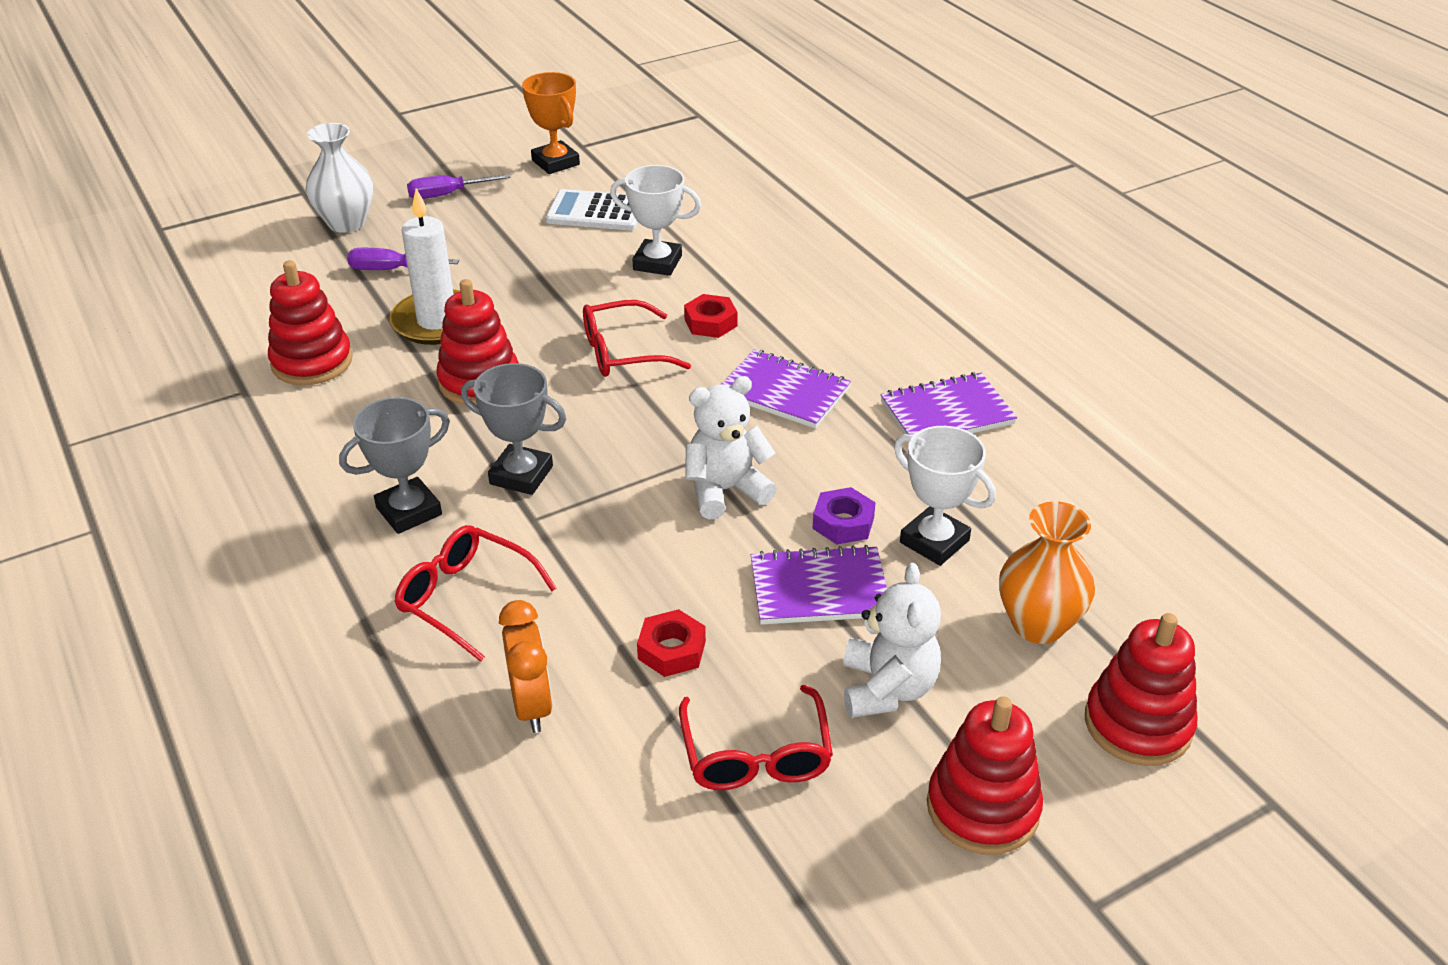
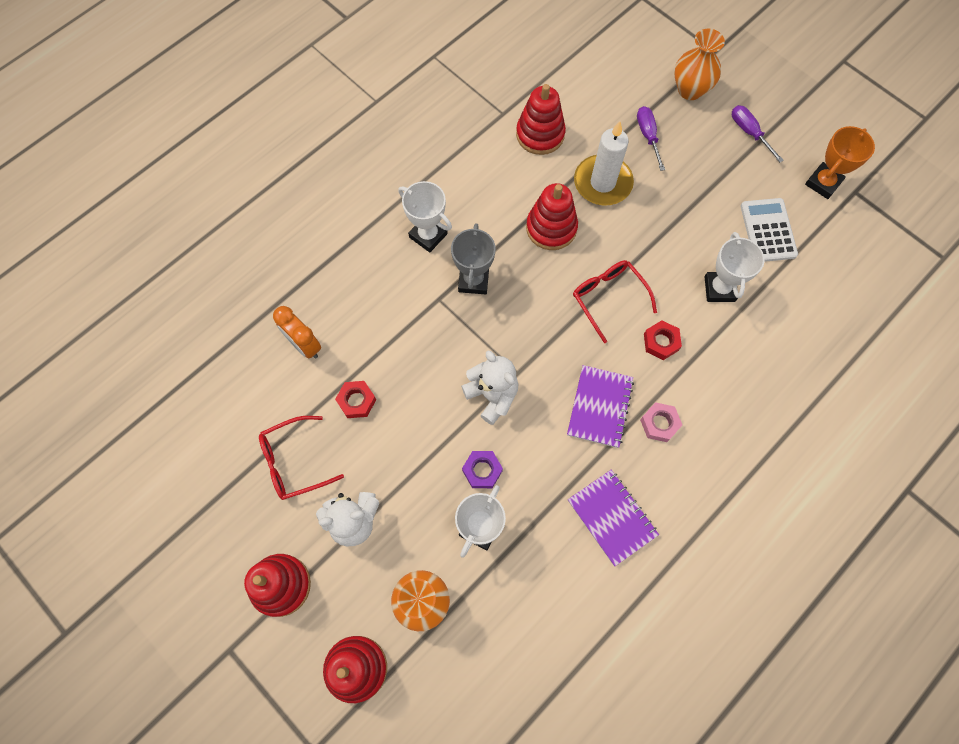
camera: 75 degrees right, 30 degrees up
(346, 223) = (690, 90): white vase -> orange vase
(409, 511) = (428, 235): grey trophy -> white trophy
(465, 598) = (370, 288): red glasses -> none
(531, 705) = (304, 345): orange clock -> orange clock turned 75 degrees clockwise
(819, 589) = (421, 468): purple notebook -> none
(826, 347) = (659, 423): none -> pink nut

